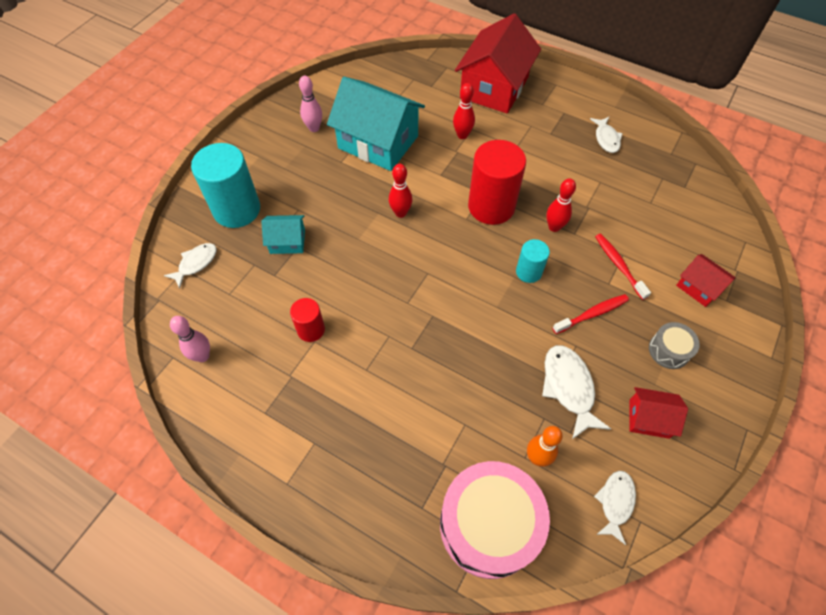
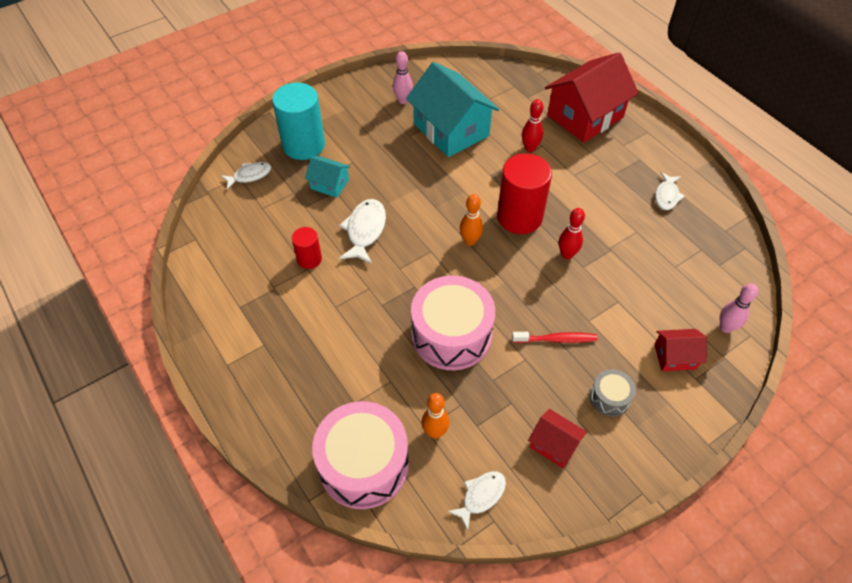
camera: 25 degrees right, 5 degrees down
(202, 356) = (217, 247): pink bowling pin -> pink bowling pin (725, 327)
(400, 213) = (436, 194): red bowling pin -> none
(459, 248) = (470, 241): none -> orange bowling pin
(495, 350) = (451, 334): none -> pink drum
(528, 272) = (520, 283): turquoise cylinder -> none
(569, 387) = (497, 390): white fish -> white fish (365, 231)
(618, 265) = (608, 308): red toothbrush -> none
(699, 287) = (675, 356): red house -> red house turned 75 degrees counterclockwise

